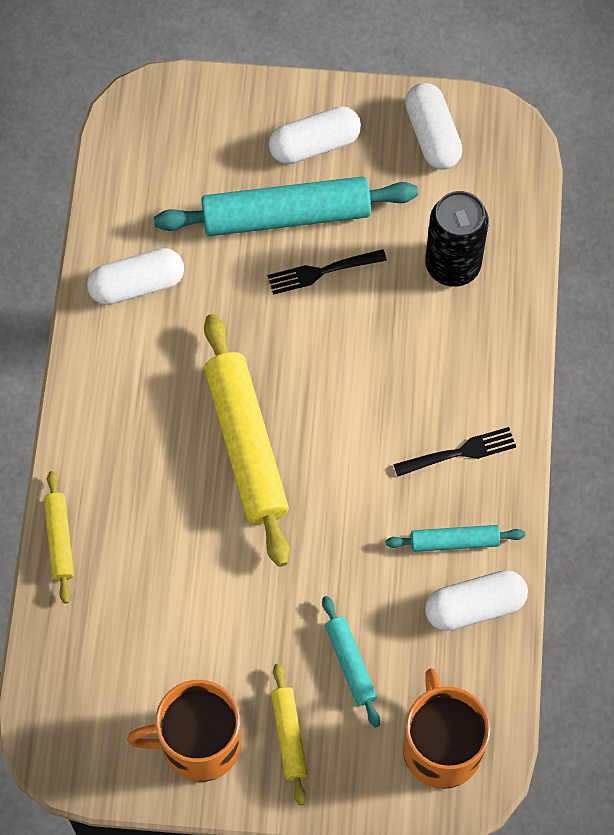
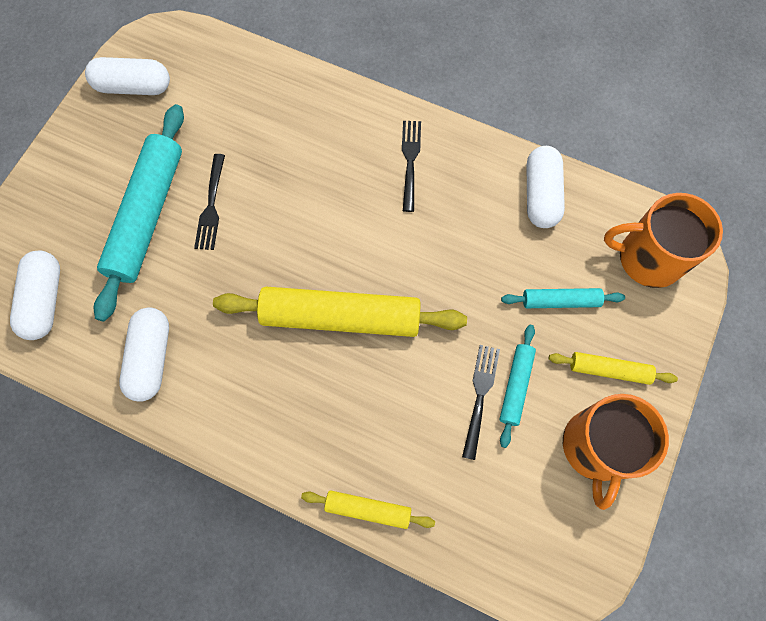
camera: 70 degrees left, 5 degrees up
(211, 611) = (480, 397): none -> black fork
(314, 145) = (95, 172): white capsule -> white capsule (45, 300)
(452, 265) = (251, 111): black can -> none
(454, 542) = (483, 190): turquoise rolling pin -> turquoise rolling pin (516, 386)

